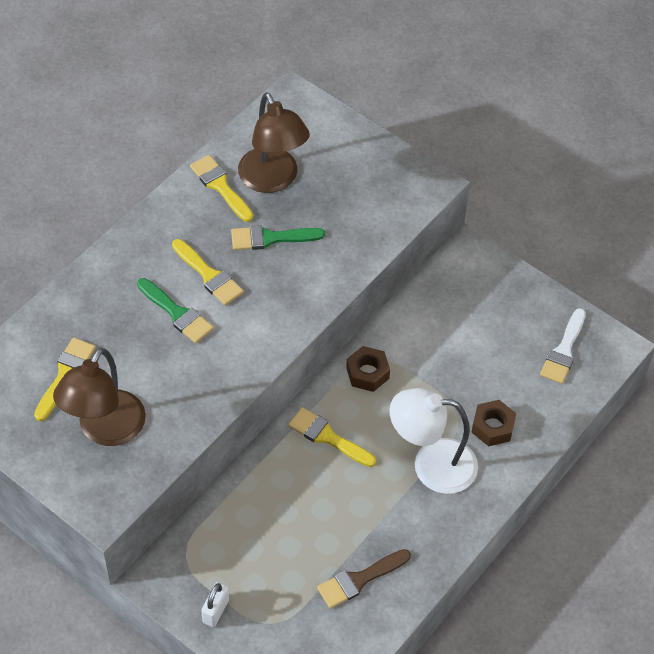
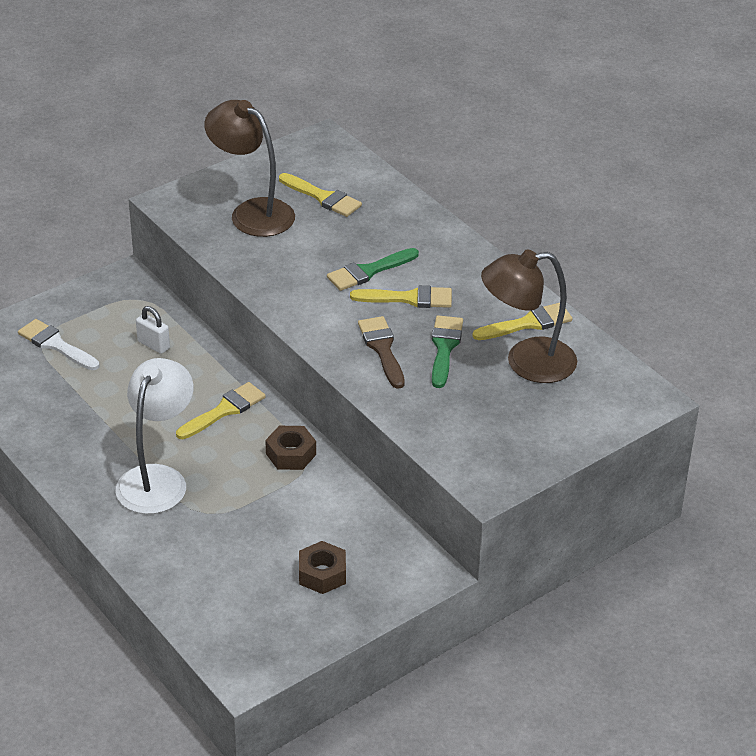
camera: 105 degrees right, 15 degrees down
(209, 275) = (409, 298): yellow brush -> yellow brush turned 150 degrees counterclockwise
(216, 611) = (74, 308): white padlock -> white padlock (153, 345)
(359, 580) = (56, 402): brown brush -> brown brush (382, 349)
(492, 427) = (182, 537): brown nut -> brown nut (322, 574)
(563, 351) = (257, 624): white brush -> white brush (55, 345)

